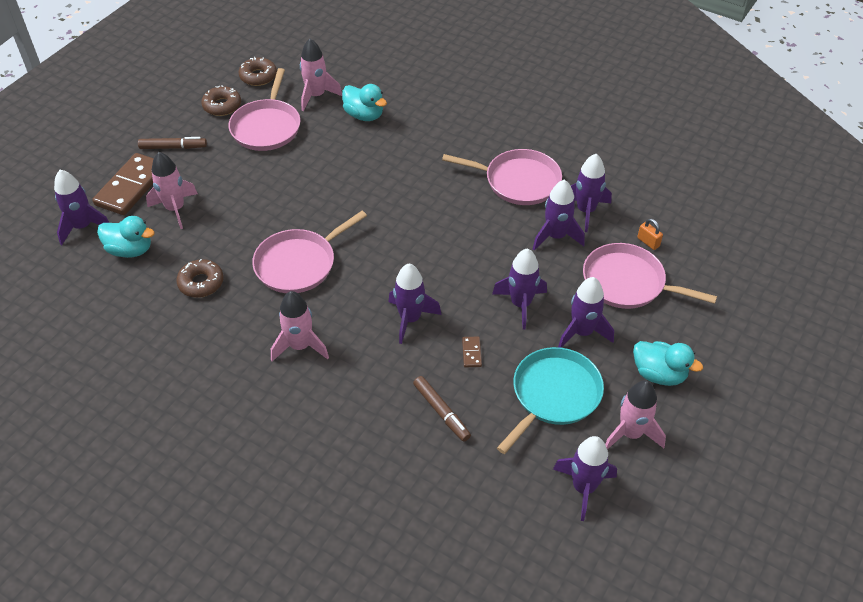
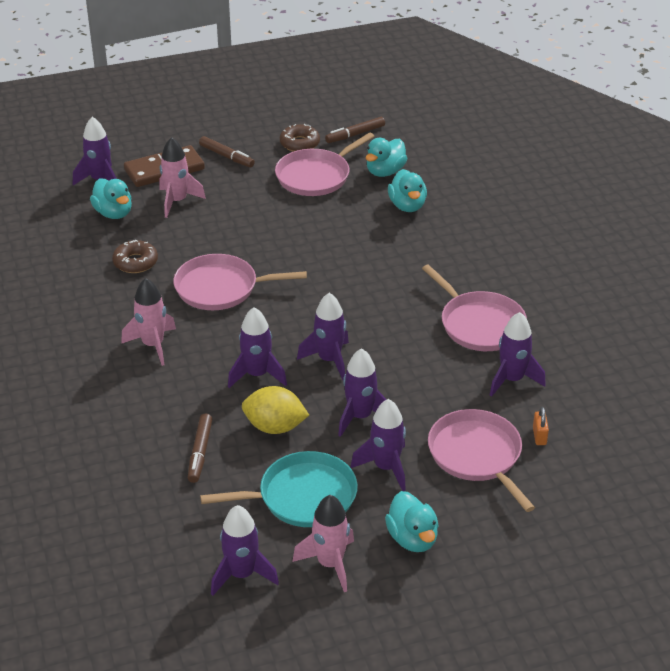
camera: 40 degrees right, 10 degrees down
(258, 76) = (355, 134): brown donut -> brown marker
(316, 96) = (385, 172): pink rocket -> turquoise duck
(471, 353) = (275, 427): brown domino -> yellow lemon
(555, 236) = (457, 384): purple rocket -> purple rocket (329, 360)

